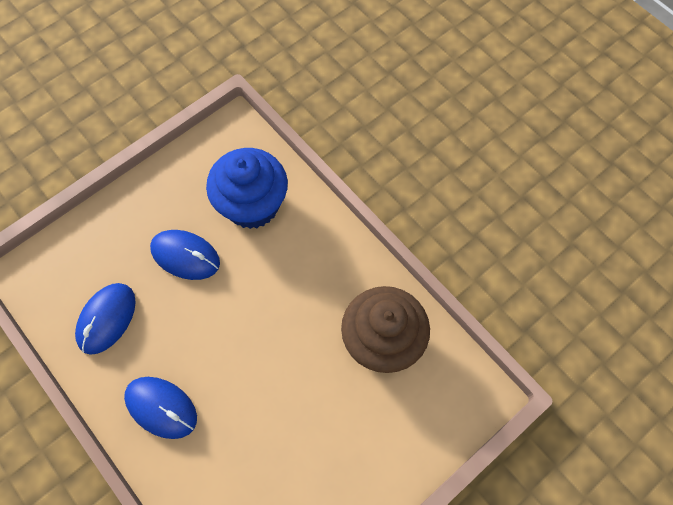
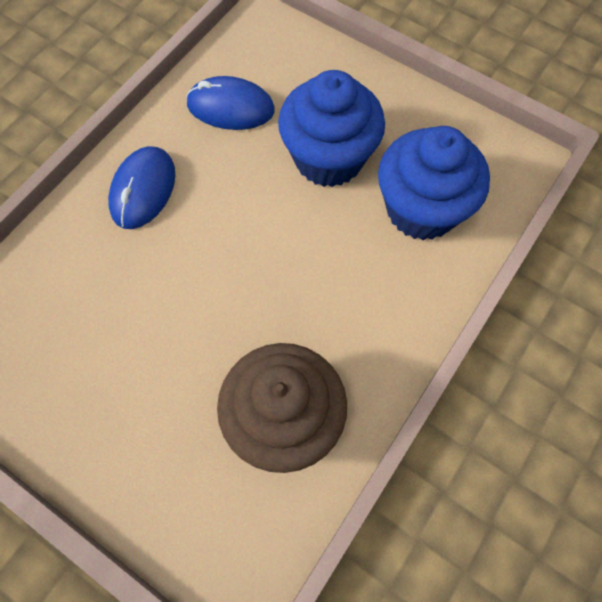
camera: 75 degrees right, 0 degrees up
(185, 256) = (329, 158): blue mouse -> blue cupcake

